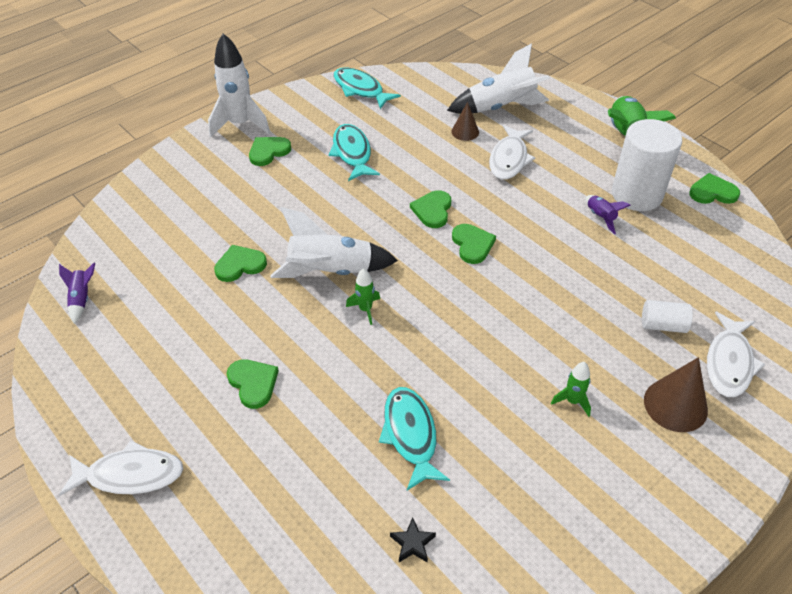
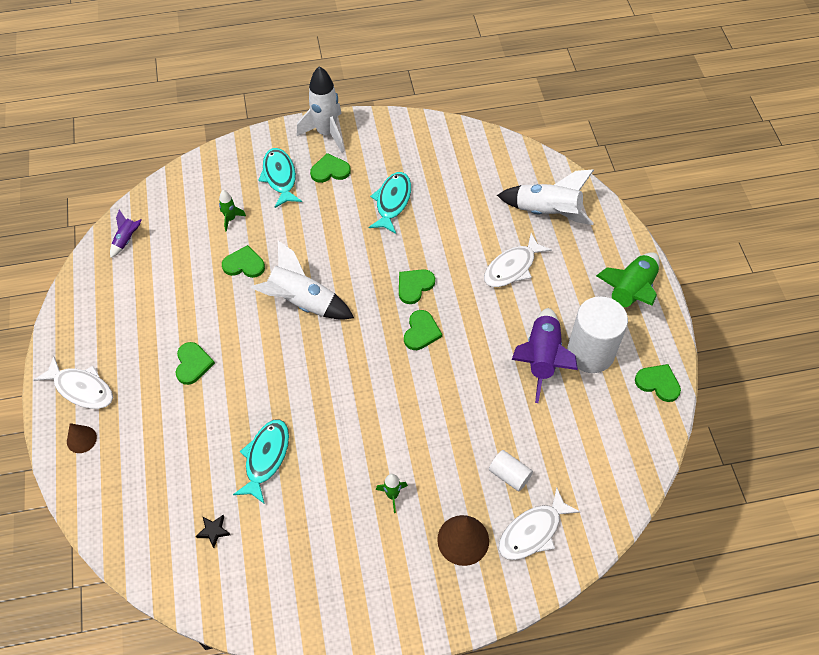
camera: 30 degrees right, 10 degrees up
(360, 89) = (444, 140): turquoise fish -> turquoise fish (280, 177)
(365, 309) = (304, 346): green rocket -> green rocket (230, 219)
(465, 132) = (497, 223): brown cone -> brown cone (81, 439)
(600, 217) = (541, 358): purple rocket -> purple rocket, size x2.07

